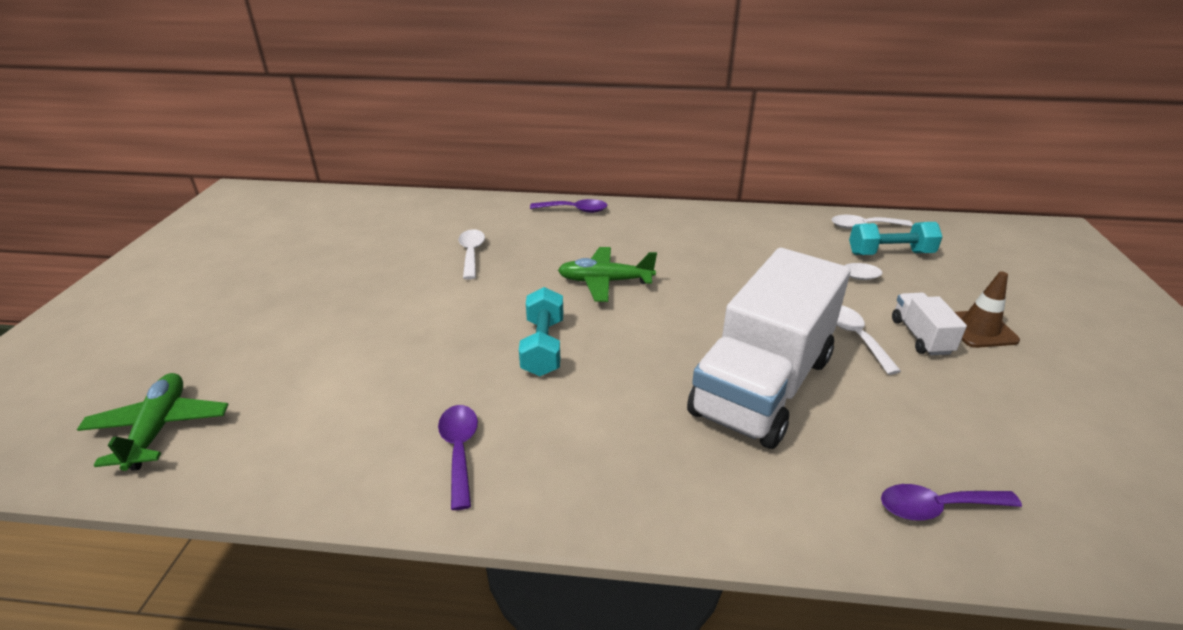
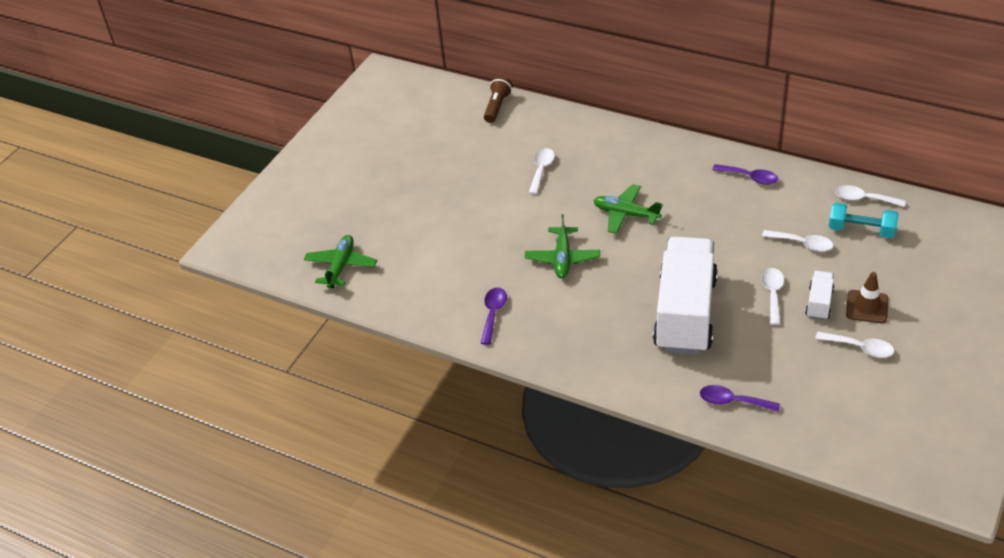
camera: 25 degrees right, 10 degrees up
(393, 204) = (497, 106): none -> brown flashlight
(543, 347) = (562, 258): turquoise dumbbell -> green plane
(575, 210) = (635, 138): purple spoon -> purple spoon (750, 177)
(762, 385) = (685, 314): white truck -> white truck turned 135 degrees clockwise
(1025, 380) = (860, 348): none -> white spoon

